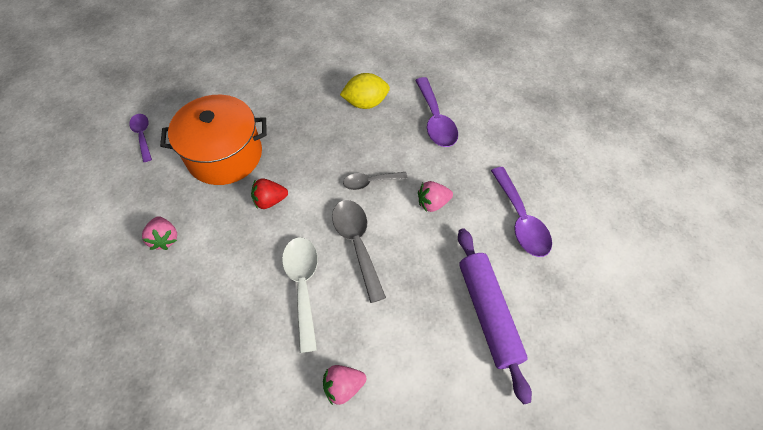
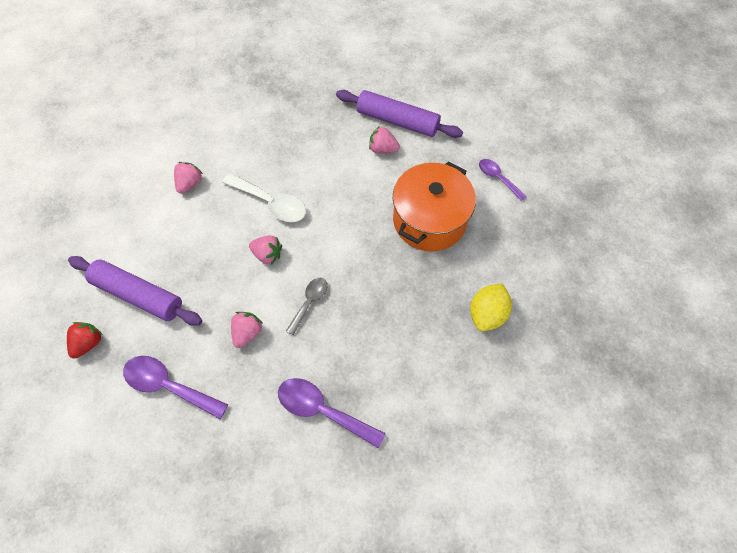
camera: 130 degrees right, 5 degrees up
(116, 250) = (397, 121): none -> purple rolling pin
(143, 135) = (498, 178): purple spoon -> purple spoon turned 150 degrees counterclockwise
(270, 200) = (357, 224): red strawberry -> red strawberry (89, 343)
(357, 244) = (267, 255): grey spoon -> pink strawberry
(366, 103) = (396, 364): yellow lemon -> yellow lemon (487, 314)

